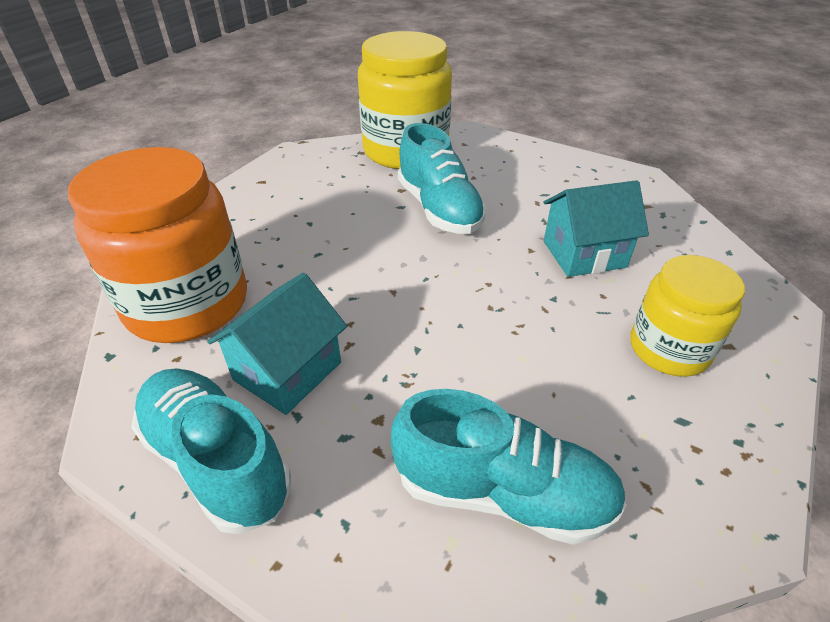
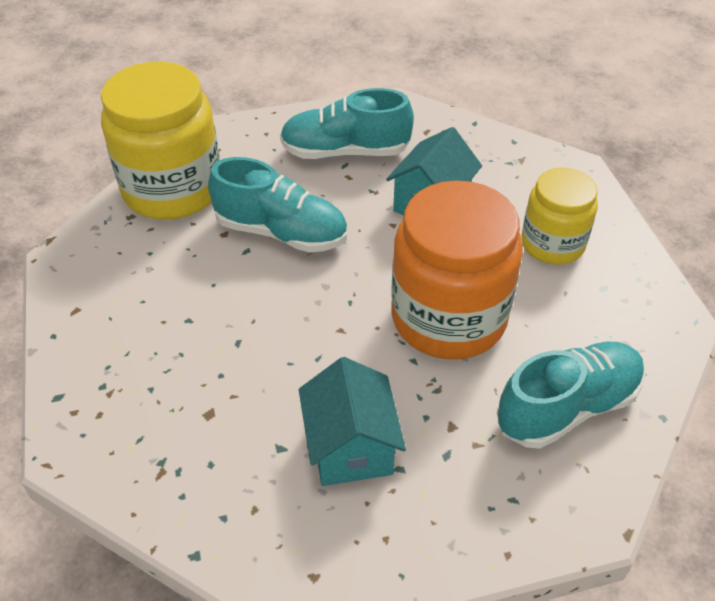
camera: 45 degrees left, 5 degrees up
(187, 304) = (193, 466): orange jar -> orange jar (448, 317)
(216, 461) = (391, 540): turquoise shoe -> turquoise shoe (345, 152)

